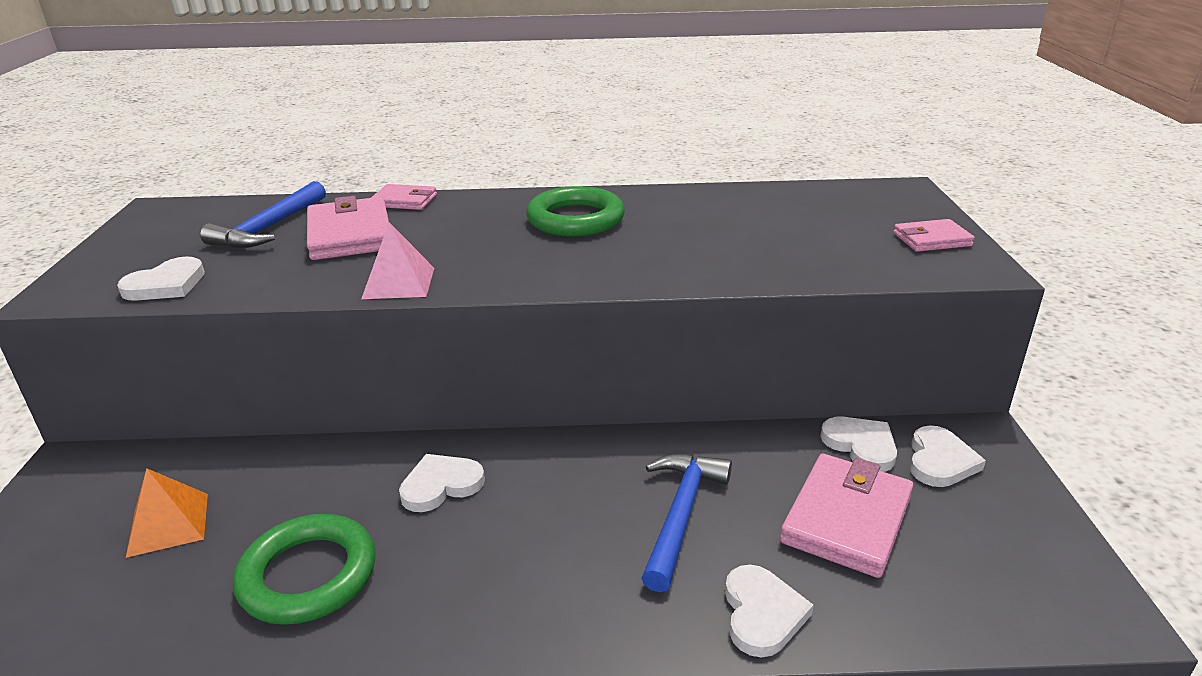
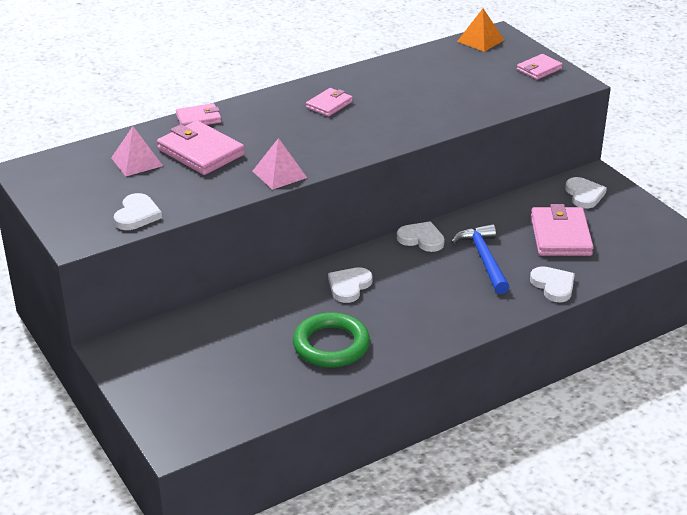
camera: 30 degrees left, 5 degrees up
(168, 524) = (223, 353): orange pyramid -> orange pyramid (480, 40)
(269, 228) = (137, 162): blue hammer -> pink pyramid
(575, 219) = (329, 105): green ring -> pink wallet
(861, 446) = (542, 199): white heart -> white heart (421, 239)

